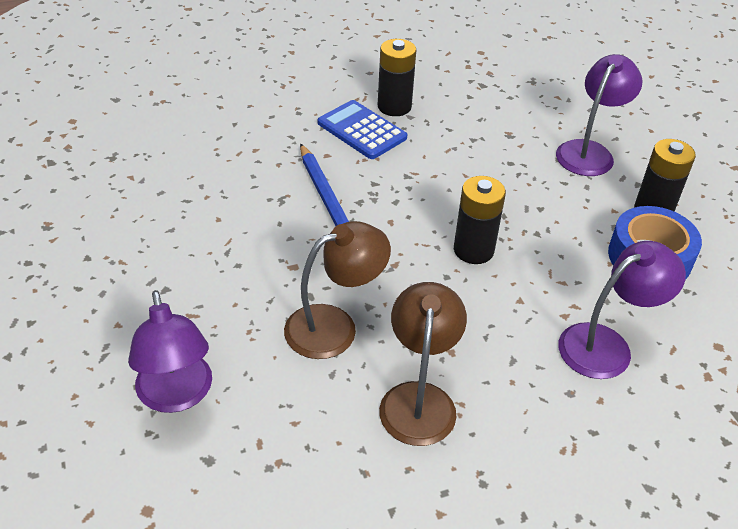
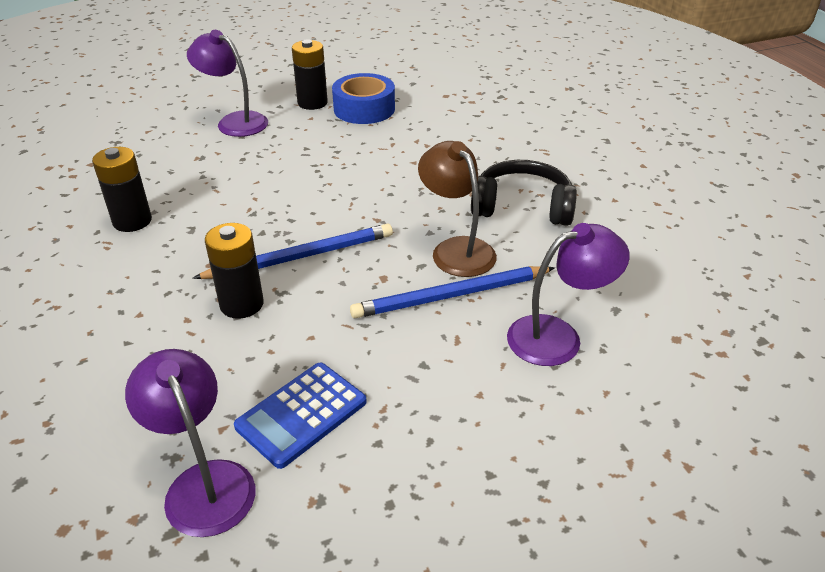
camera: 90 degrees left, 5 degrees down
(256, 315) = (451, 296): none -> blue pencil
(361, 130) = (170, 242): blue calculator -> blue calculator (301, 414)
(419, 399) = (522, 207): brown lamp -> black headphones
(473, 250) = (358, 180): black battery -> black battery (242, 304)
(606, 345) = (452, 131): purple lamp -> purple lamp (204, 482)

